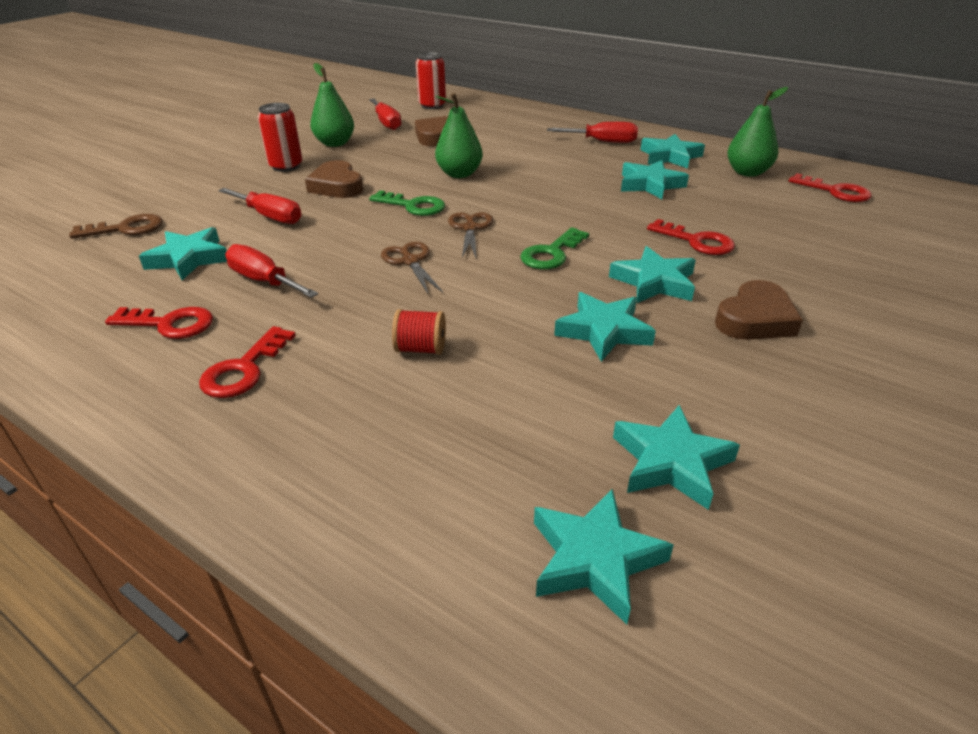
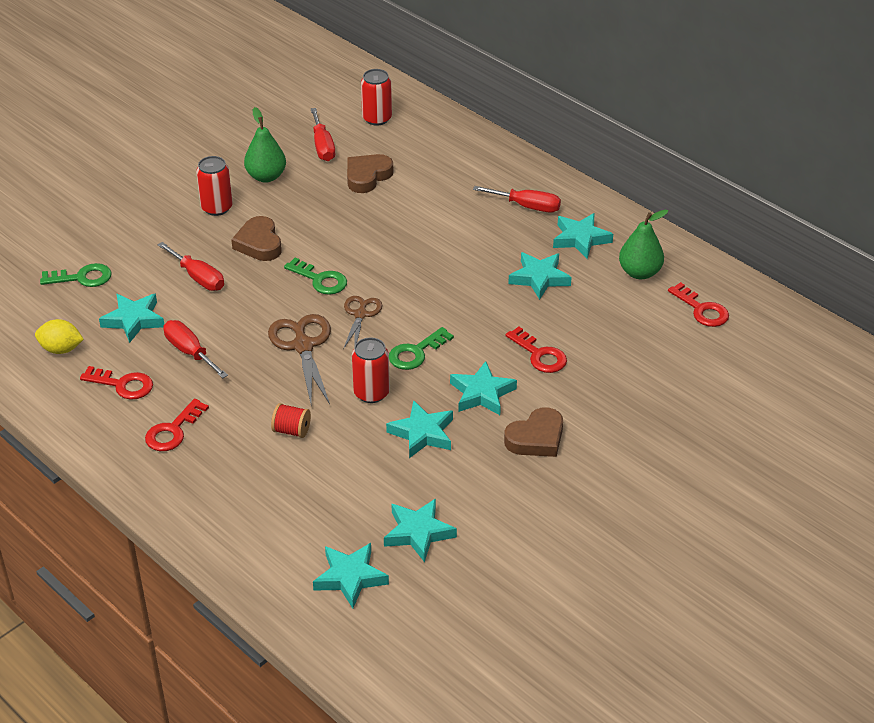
camera: 10 degrees right, 5 degrees up
(85, 296) = (61, 349): none -> yellow lemon
(126, 229) = (82, 277): brown key -> green key
(410, 261) = (303, 346): brown scissors -> brown scissors, size x1.60
(459, 174) = (372, 240): green pear -> none
(515, 296) = (371, 393): none -> red can

